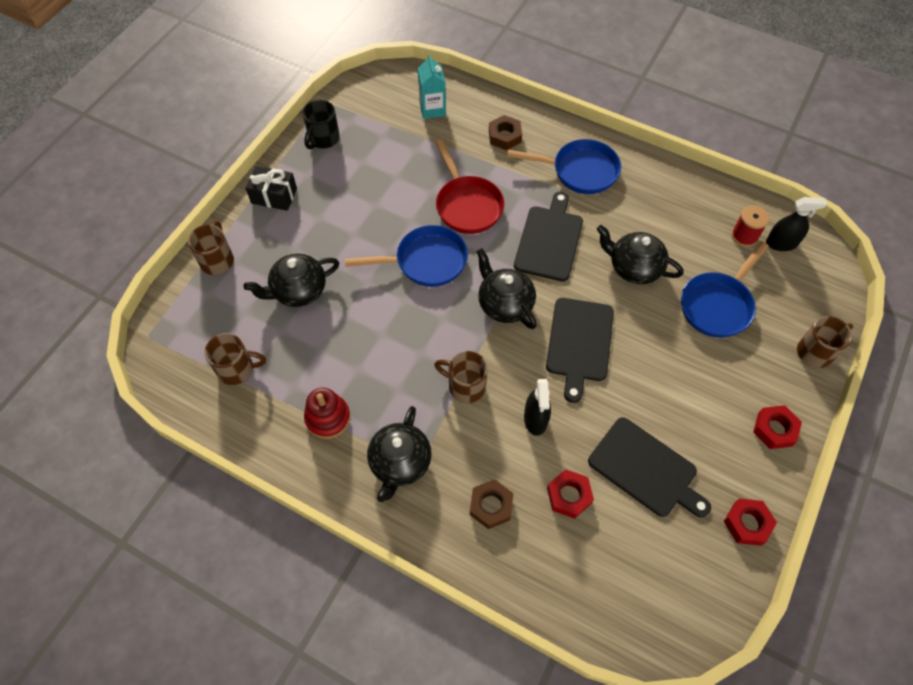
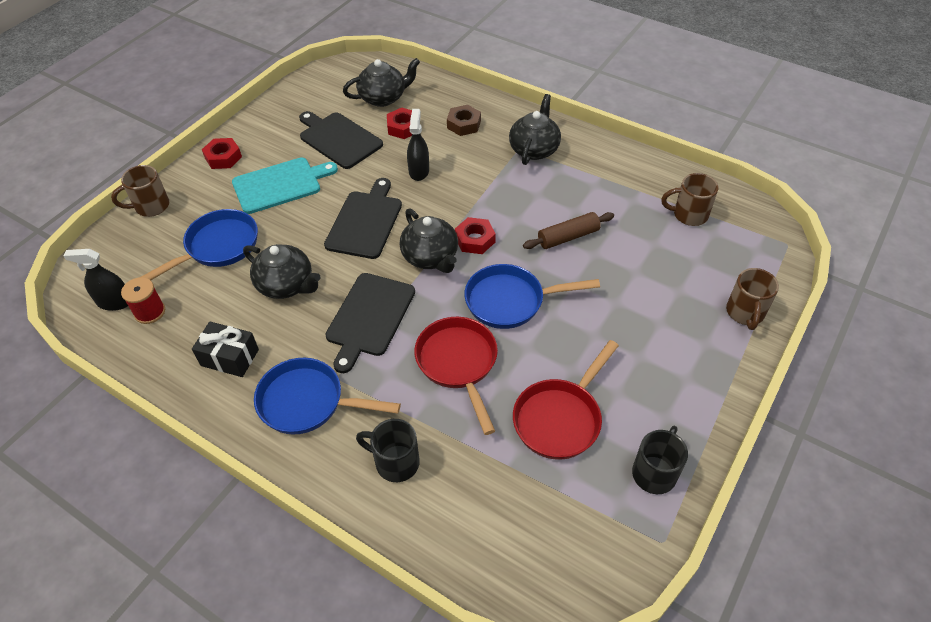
camera: 175 degrees left, 10 degrees down
(274, 196) = (702, 388): black gift -> black gift (229, 357)
(298, 290) = (646, 278): black teapot -> black teapot (383, 98)
(328, 418) = (597, 178): red stacking toy -> none
(368, 334) = (568, 237): none -> brown rolling pin
(387, 169) = (560, 418): none -> red pan
(432, 109) = (496, 519): turquoise carton -> none
(465, 386) = (477, 195): brown mug -> none
(505, 136) = (395, 462): brown nut -> black mug
(689, 390) = (280, 185): none -> turquoise cutting board
(747, 523) = (277, 110): red nut -> red nut (475, 240)

